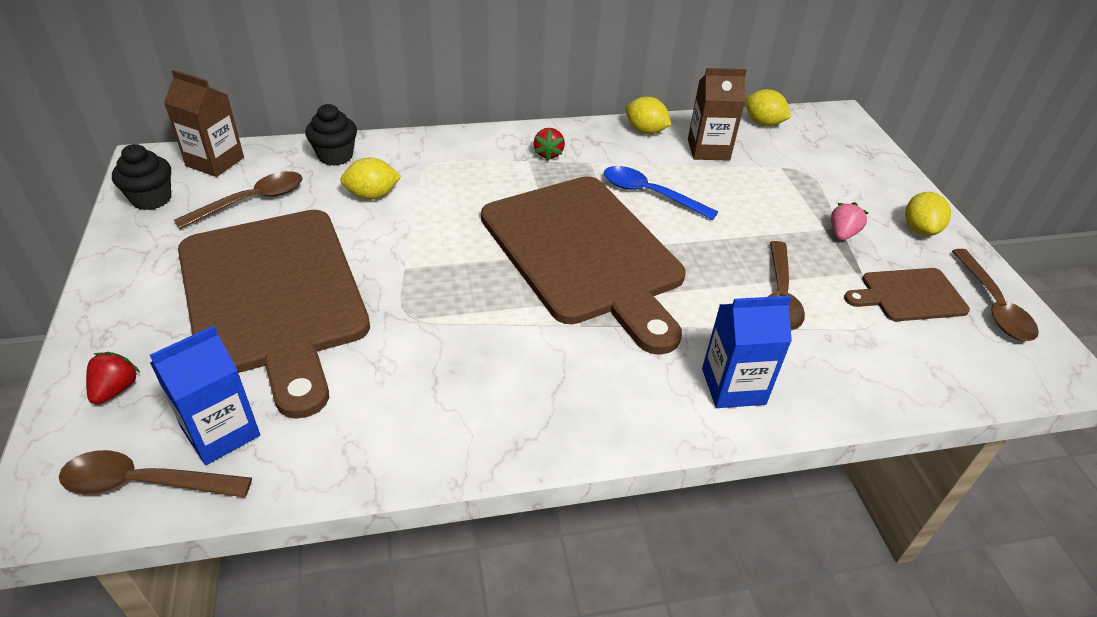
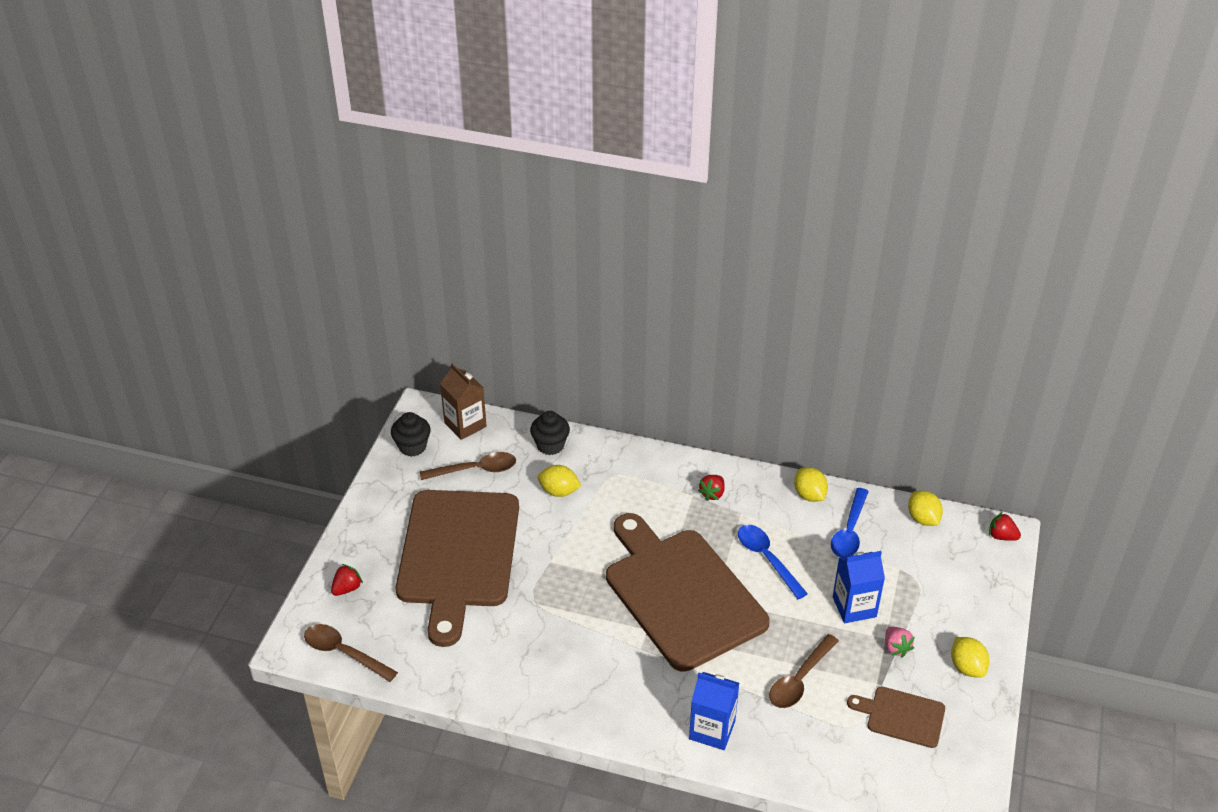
camera: 30 degrees right, 0 degrees up
(221, 432) = (392, 638): blue carton -> blue carton (854, 607)
(585, 253) = (681, 594): brown cutting board -> brown cutting board turned 150 degrees clockwise
(708, 150) = (849, 531): brown carton -> blue spoon
(840, 118) = (1001, 536): none -> red strawberry
(842, 234) = (896, 648): pink strawberry -> pink strawberry turned 105 degrees clockwise
(919, 229) = (967, 667): yellow lemon -> yellow lemon turned 60 degrees counterclockwise
(993, 305) = (963, 749): brown spoon -> none

